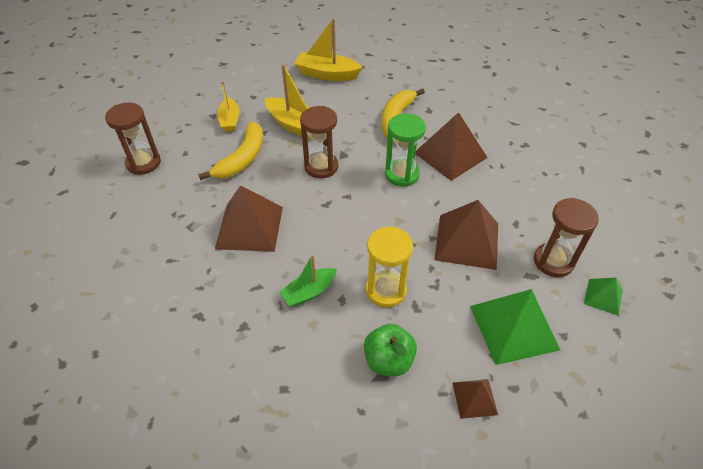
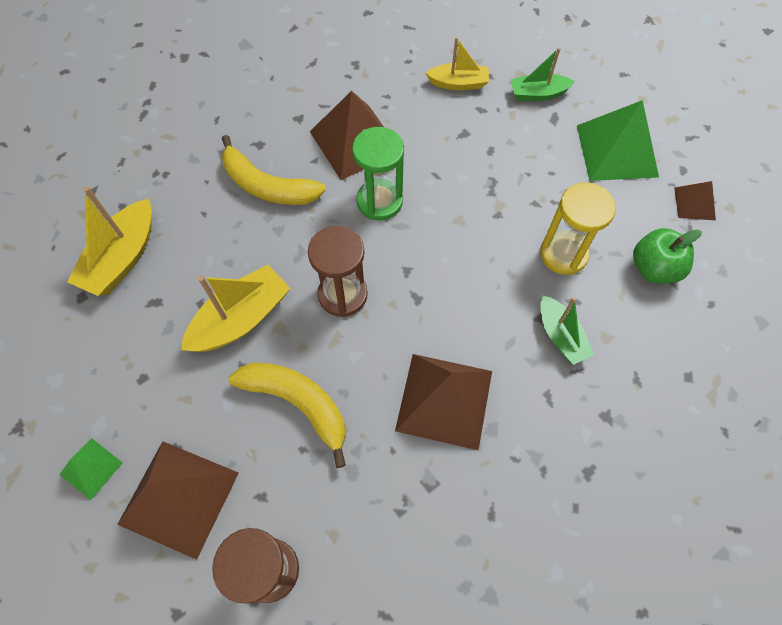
camera: 80 degrees left, 15 degrees up
(230, 120) = (196, 420): yellow boat -> yellow boat (458, 83)
(467, 241) = (501, 160): brown pyramid -> brown pyramid (178, 498)
(553, 261) = (537, 94): brown hourglass -> green boat
(603, 296) = (584, 70): green pyramid -> green pyramid (91, 468)

